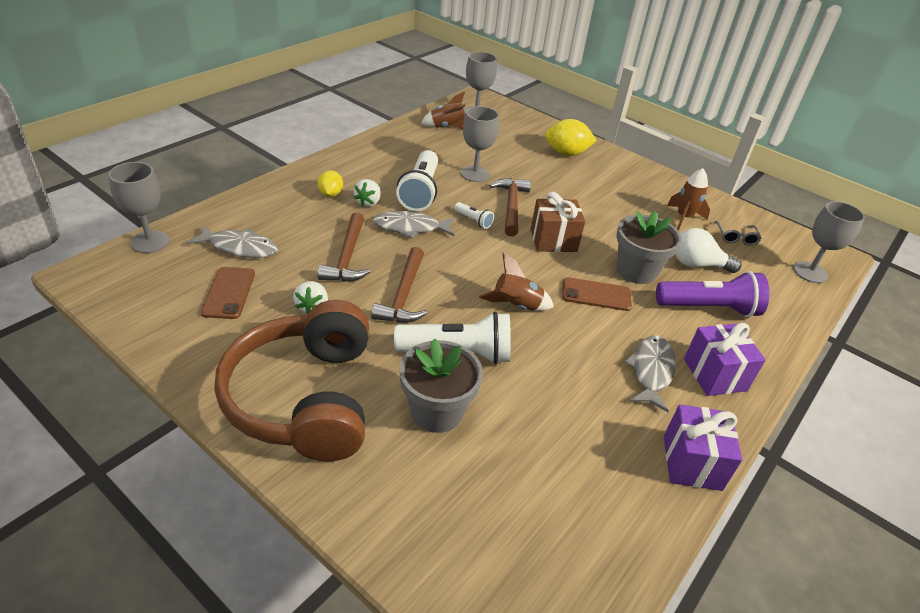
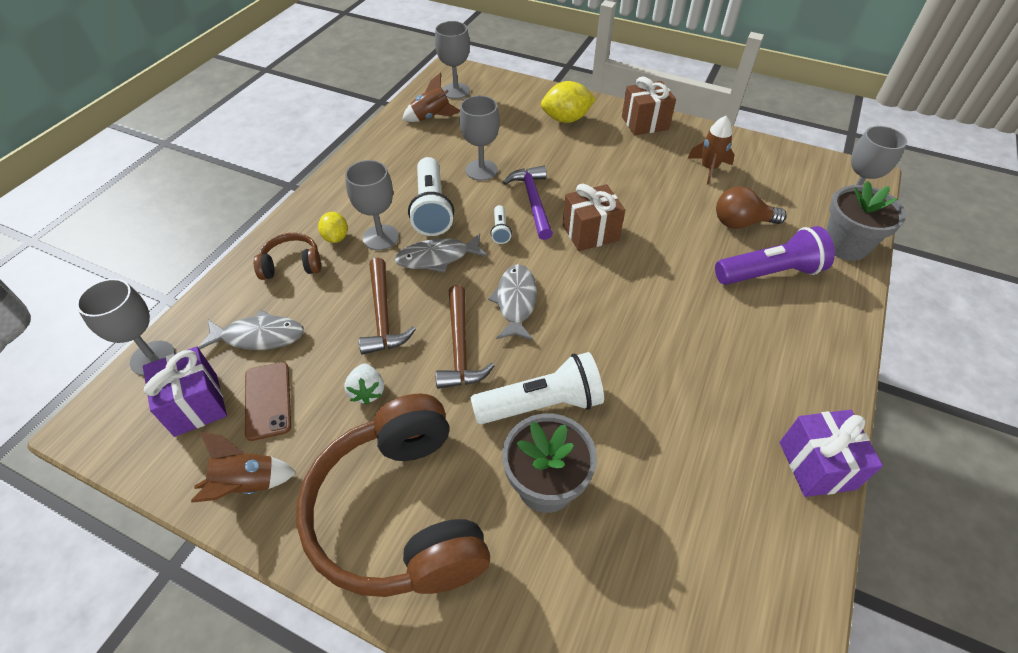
camera: 10 degrees left, 10 degrees up
(286, 204) = (292, 264): none -> brown headphones
(368, 202) = (381, 237): white strawberry -> grey goblet
(473, 220) = (500, 230): white flashlight -> white flashlight turned 60 degrees clockwise
(511, 206) = (533, 201): brown hammer -> purple hammer
(516, 306) = (581, 326): brown rocket -> brown rocket (247, 484)
(596, 294) = (656, 288): brown phone -> none
(636, 271) = (685, 247): grey flower pot -> grey flower pot (845, 245)
(637, 171) = (645, 123): none -> brown gift
(651, 371) = (741, 367): grey fish -> grey fish (516, 302)
(697, 264) = (741, 223): white light bulb -> brown light bulb
(715, 374) = (802, 352): purple gift -> purple gift (196, 404)
(735, 238) = (766, 180): grey glasses -> none

